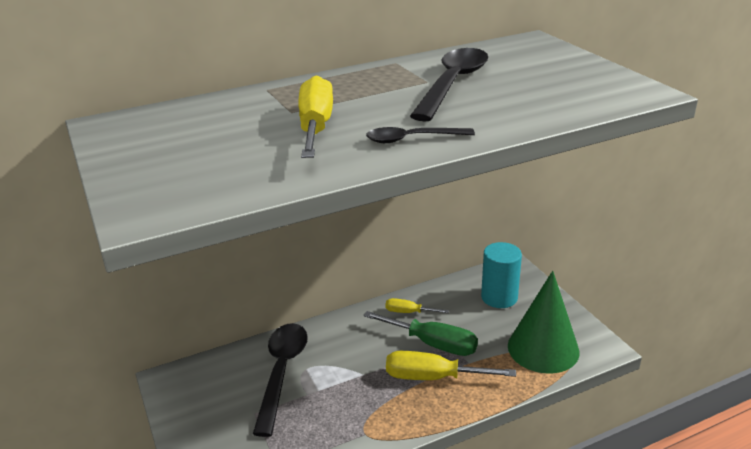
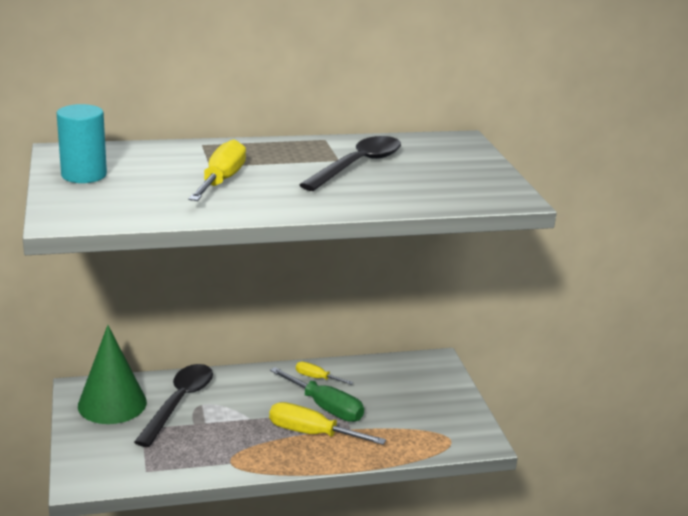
camera: 10 degrees right, 5 degrees down
(411, 139) = (289, 202): black spoon -> none
(499, 297) = (409, 382): turquoise cylinder -> turquoise cylinder (84, 175)
(543, 348) = (426, 431): green cone -> green cone (112, 404)

